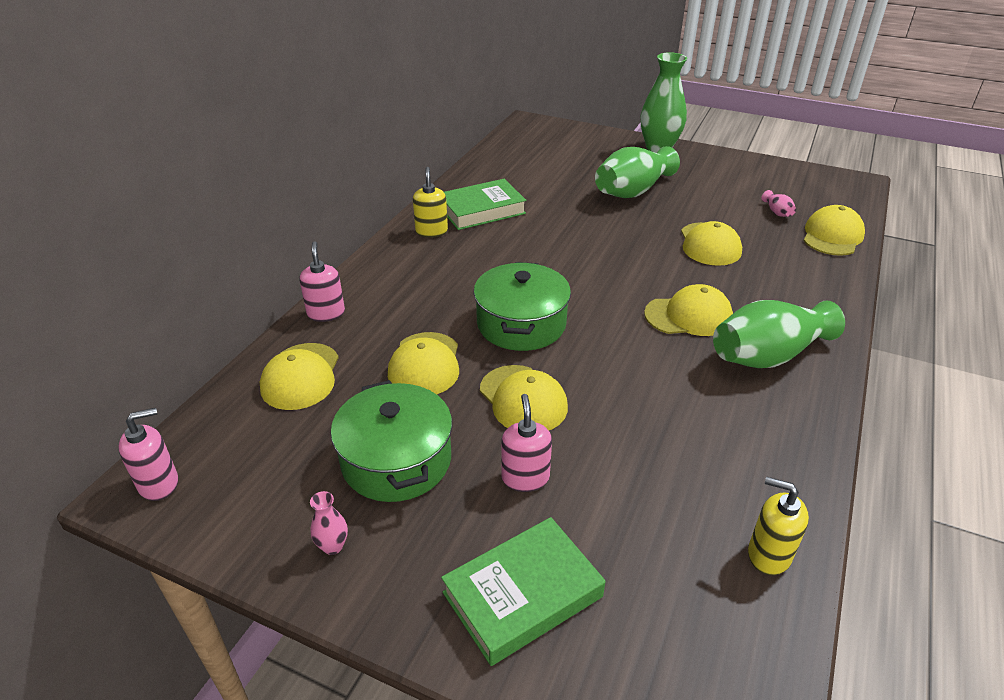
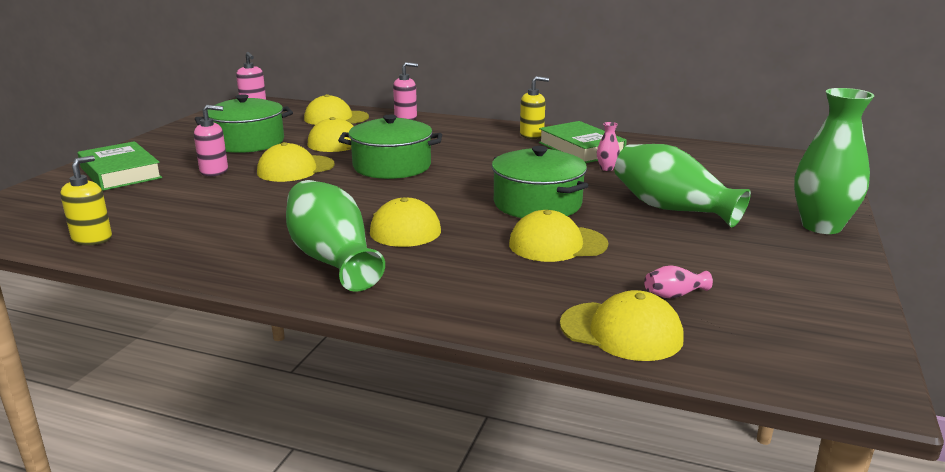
camera: 85 degrees right, 15 degrees down
(333, 546) = (187, 135): pink vase -> pink vase (606, 168)
(627, 245) = (537, 203): none -> green pot

